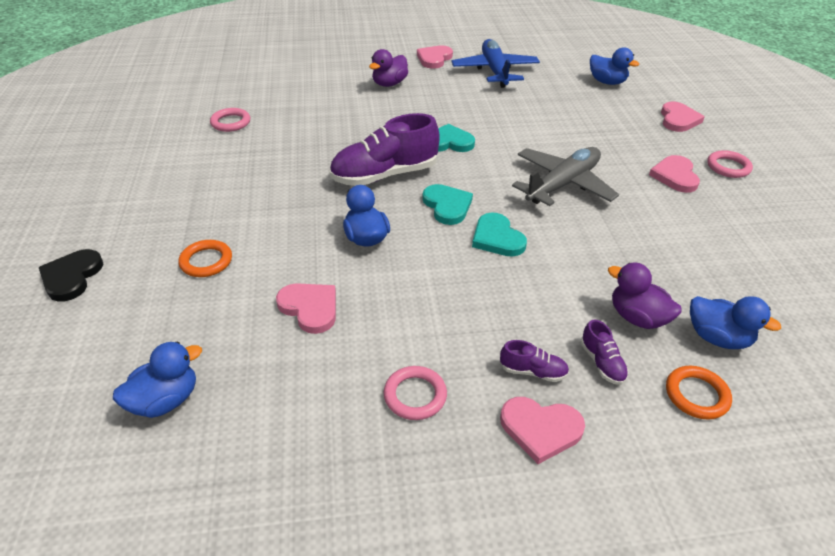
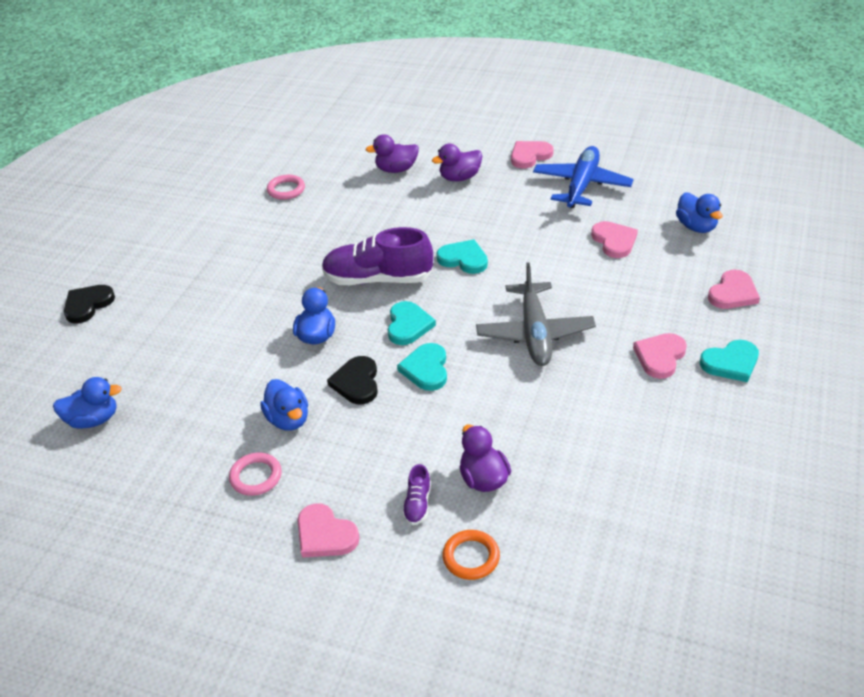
camera: 30 degrees right, 0 degrees up
(206, 261) = (184, 320): orange ring -> none
(310, 308) = (231, 383): pink heart -> pink heart (614, 241)
(326, 88) = (396, 169): none -> purple duck
(442, 269) = (356, 382): none -> black heart
(533, 371) = (357, 491): purple shoe -> none
(563, 184) = (535, 333): grey plane -> grey plane turned 105 degrees clockwise
(717, 338) = (537, 520): blue duck -> blue duck (288, 419)
(728, 167) = (730, 363): pink ring -> turquoise heart

